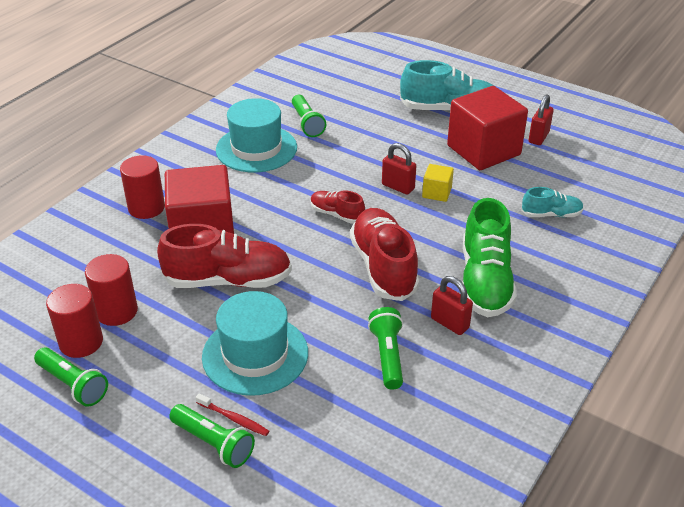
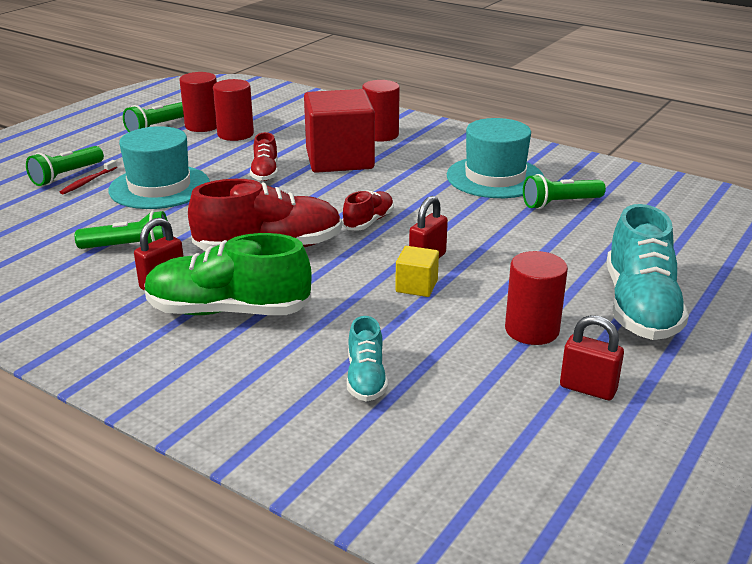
camera: 90 degrees right, 10 degrees down
(228, 280) = (265, 173): red shoe -> red shoe, size x0.53
(483, 150) = (532, 330): red cube -> red cylinder

